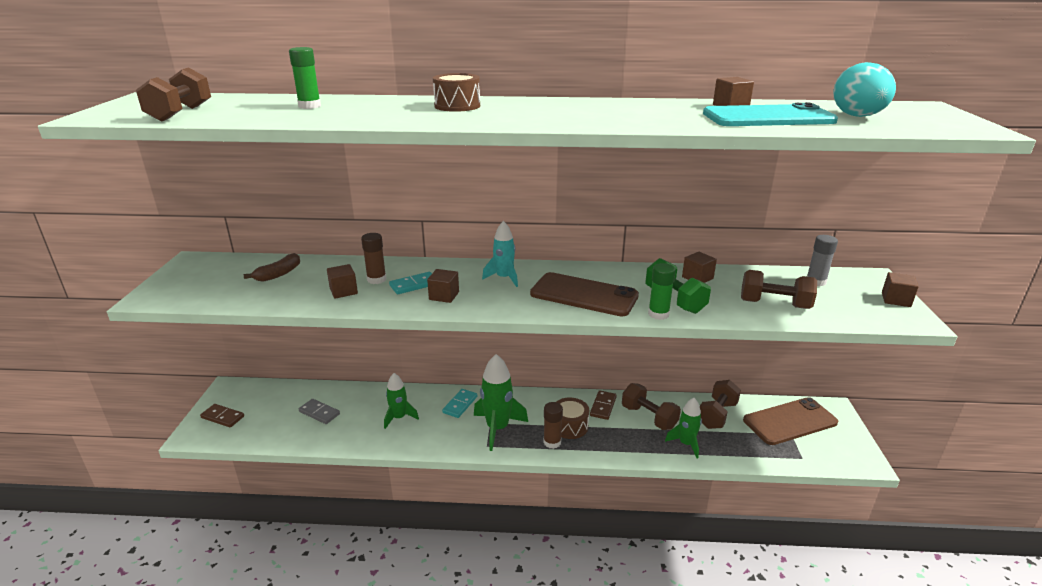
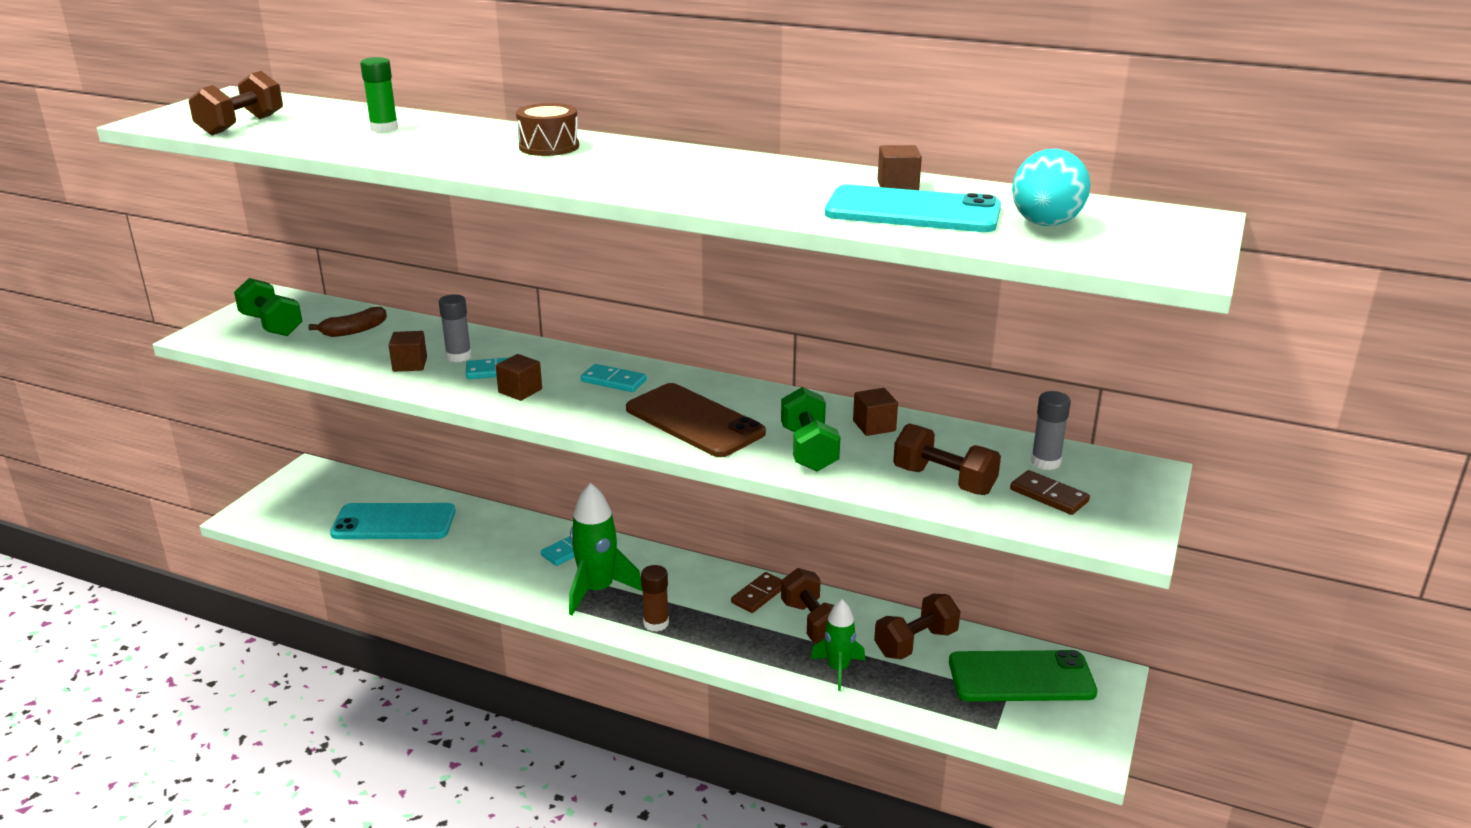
camera: 20 degrees right, 0 degrees up
(206, 280) = (271, 325): none -> green dumbbell
(223, 417) = (284, 503): brown domino -> brown domino (1049, 495)
(319, 413) = (394, 522): grey domino -> turquoise phone
(376, 279) = (458, 356): brown glue stick -> grey glue stick
(399, 417) = (484, 549): green rocket -> none
(504, 278) = (613, 381): turquoise rocket -> turquoise domino
(570, 426) = (694, 609): brown drum -> none
(658, 314) = (767, 463): green glue stick -> none
(790, 421) = (1021, 677): brown phone -> green phone
(896, 300) = (1139, 509): brown cube -> none

